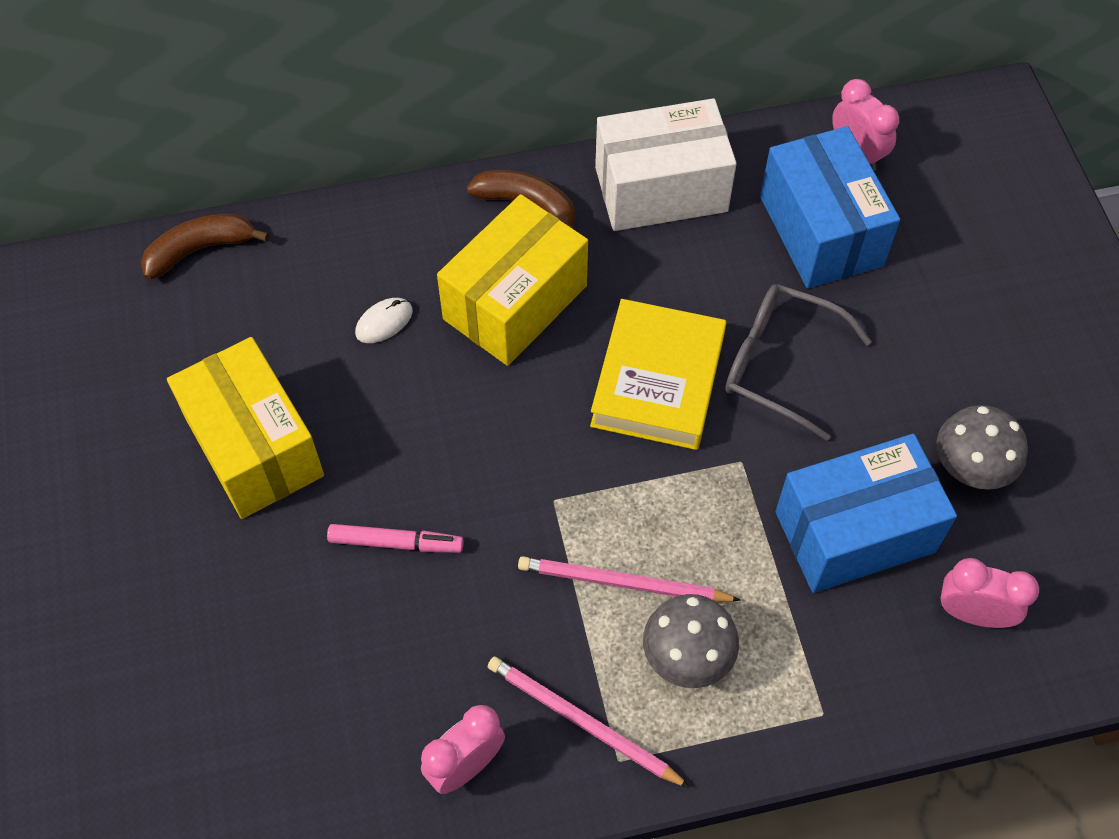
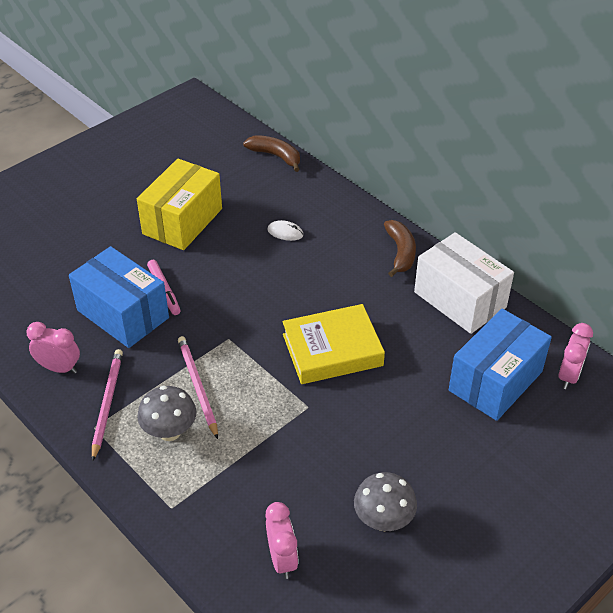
camera: 60 degrees right, 15 degrees down
(515, 302) = (336, 273): yellow box -> none
(779, 364) = (385, 398): grey glasses -> none
(854, 532) = (298, 477): blue box -> blue box (123, 314)

